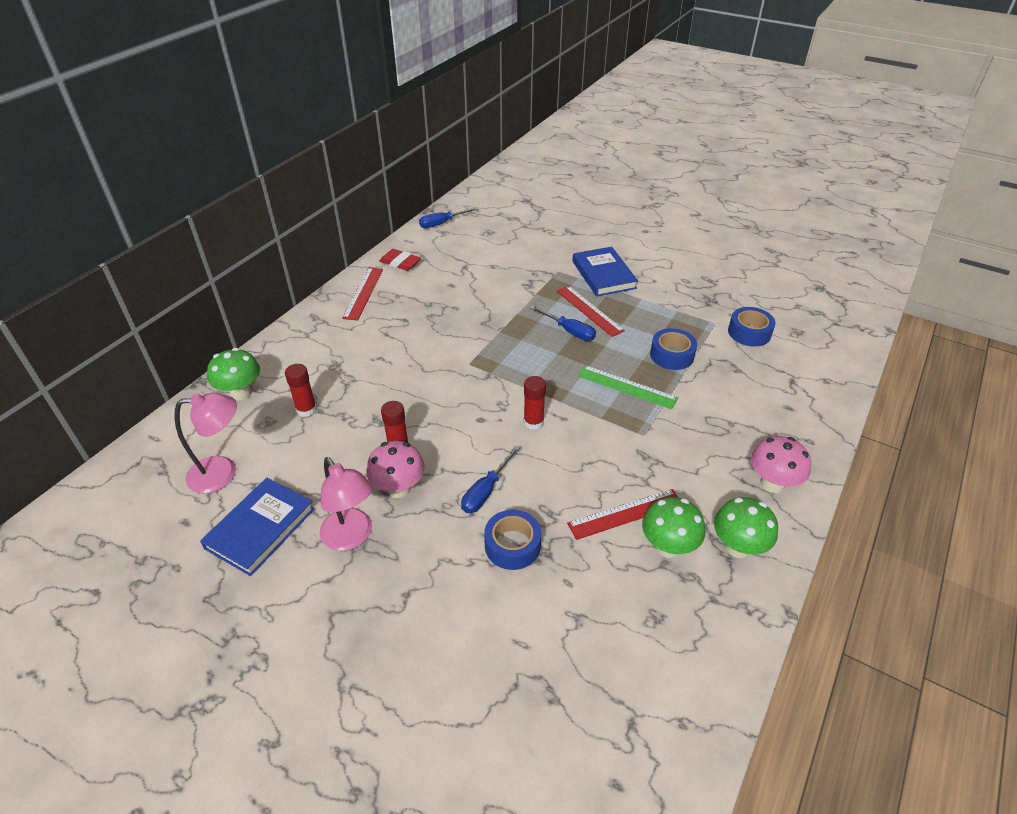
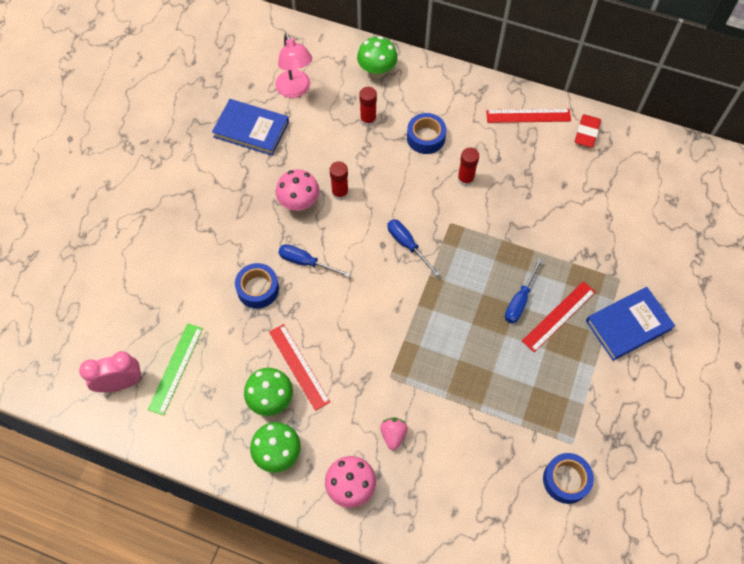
camera: 80 degrees right, 20 degrees up
(352, 537) = (251, 185): pink lamp -> none
(442, 223) = (673, 153): blue screwdriver -> blue screwdriver (407, 245)
(533, 422) = (387, 286): red glue stick -> red glue stick (465, 179)
(627, 387) = (450, 359): green ruler -> green ruler (176, 368)
(637, 739) = (120, 383): none -> pink clock
(671, 355) = (507, 399): blue tape -> blue tape (426, 137)
(710, 441) = (393, 435): none -> pink strawberry

